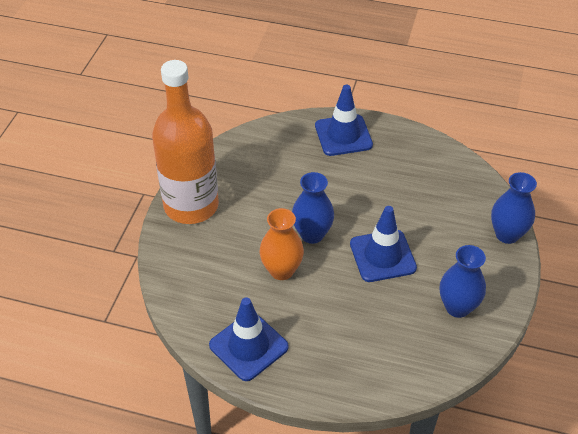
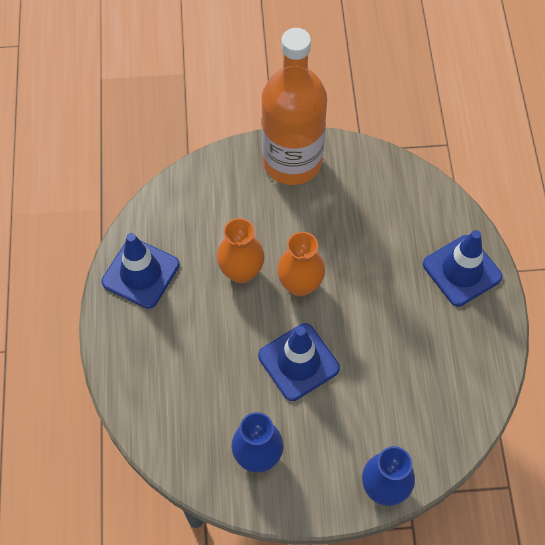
camera: 70 degrees right, 15 degrees up
(312, 234) = (300, 284): blue vase -> orange vase

